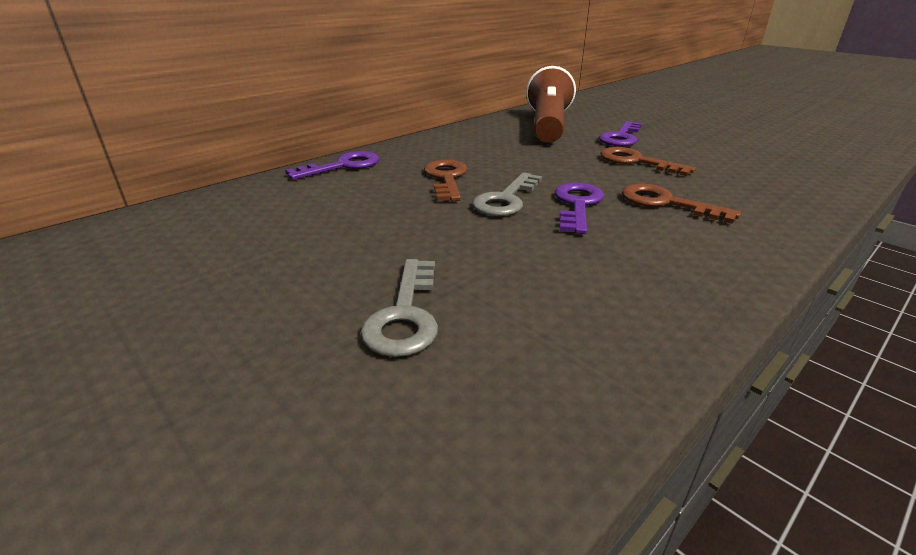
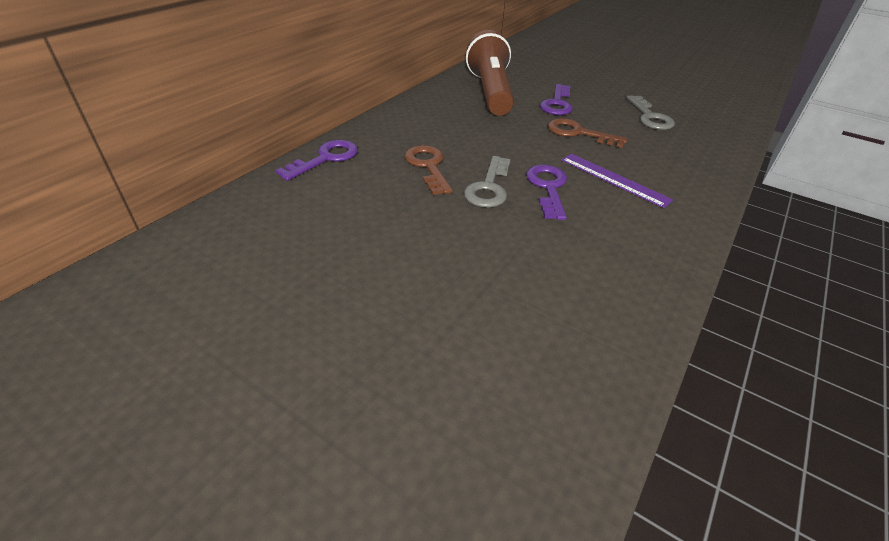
camera: 15 degrees left, 10 degrees up
(405, 315) = (460, 319): grey key -> grey key (650, 117)
(666, 203) = (614, 179): brown key -> purple ruler

